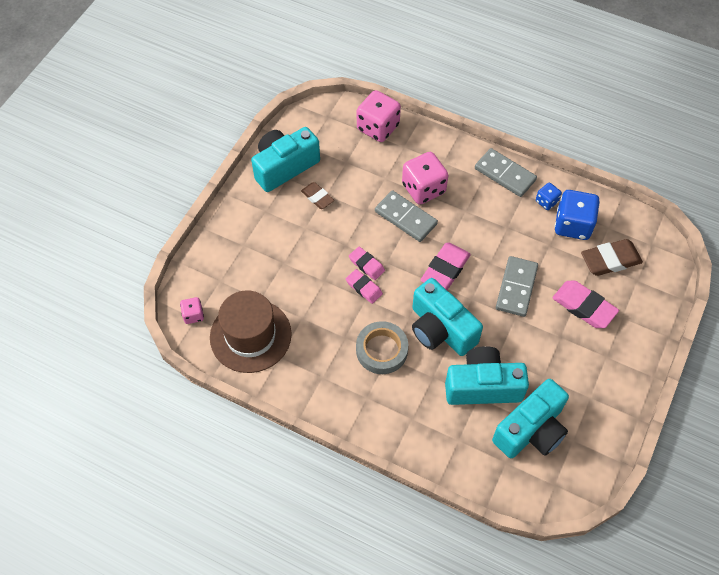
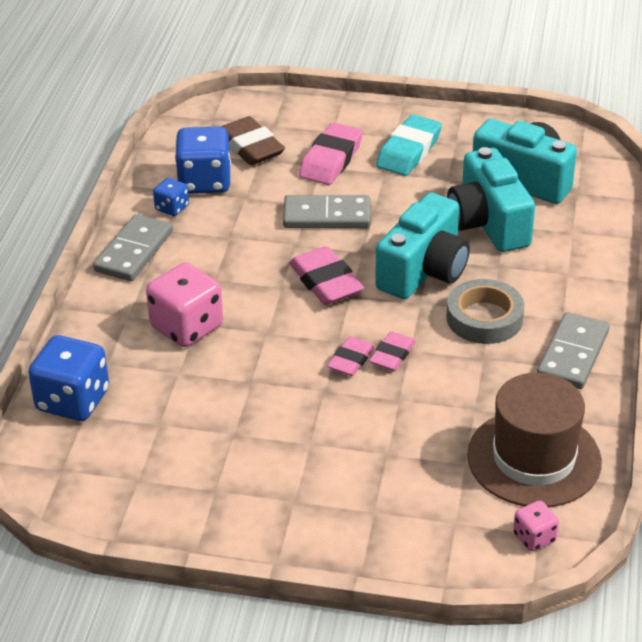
camera: 105 degrees left, 20 degrees down
(284, 167) = (192, 499): turquoise camera -> none
(317, 197) = (243, 442): brown eraser -> none
(378, 127) = (73, 401): pink dice -> blue dice
(406, 217) = (248, 336): grey domino -> grey domino (572, 354)
(445, 270) = (326, 282): pink eraser -> pink eraser turned 45 degrees clockwise
(585, 361) = (408, 151): none -> turquoise eraser

